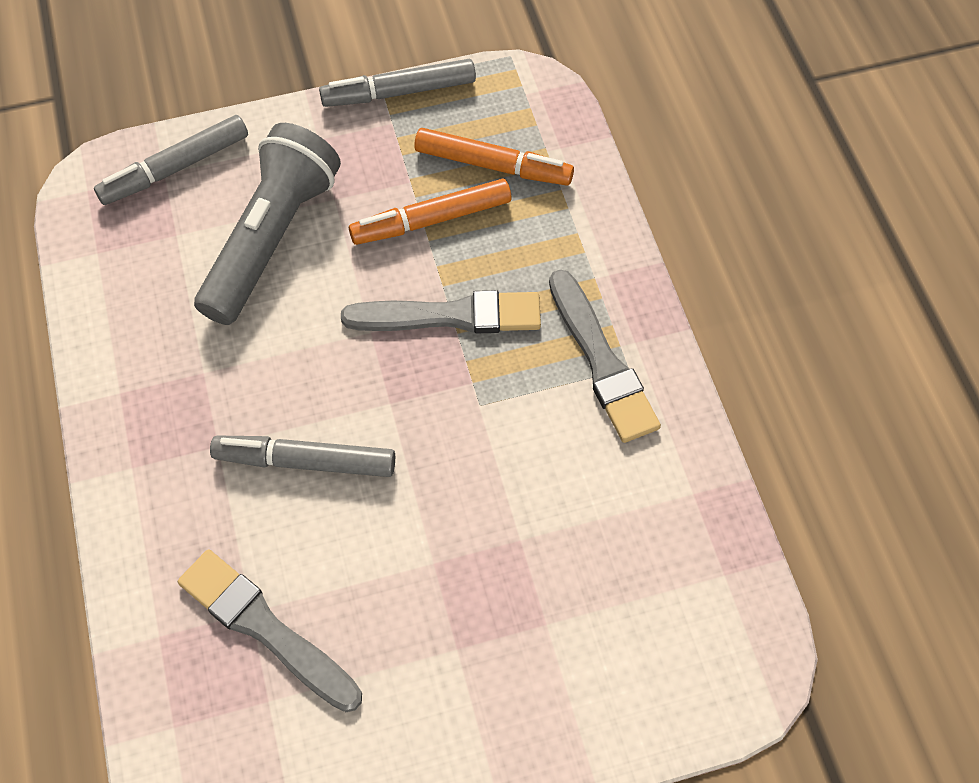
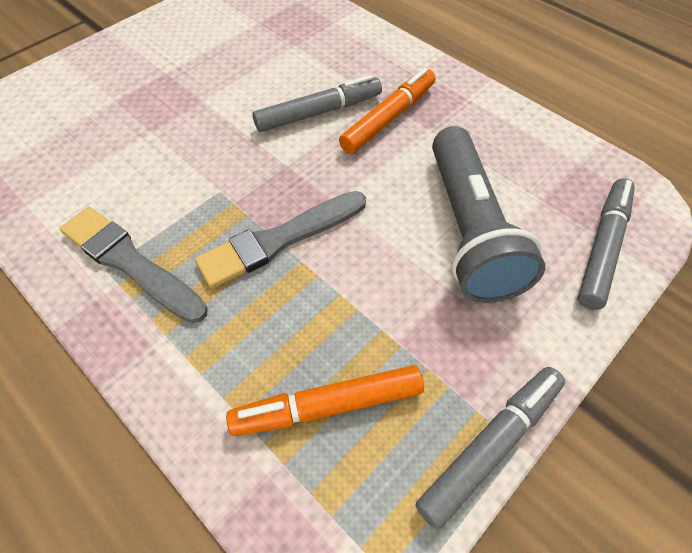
camera: 150 degrees right, 5 degrees down
(266, 628) = (281, 42): grey brush -> none
(431, 220) = (350, 313): orange marker -> orange marker (389, 118)

